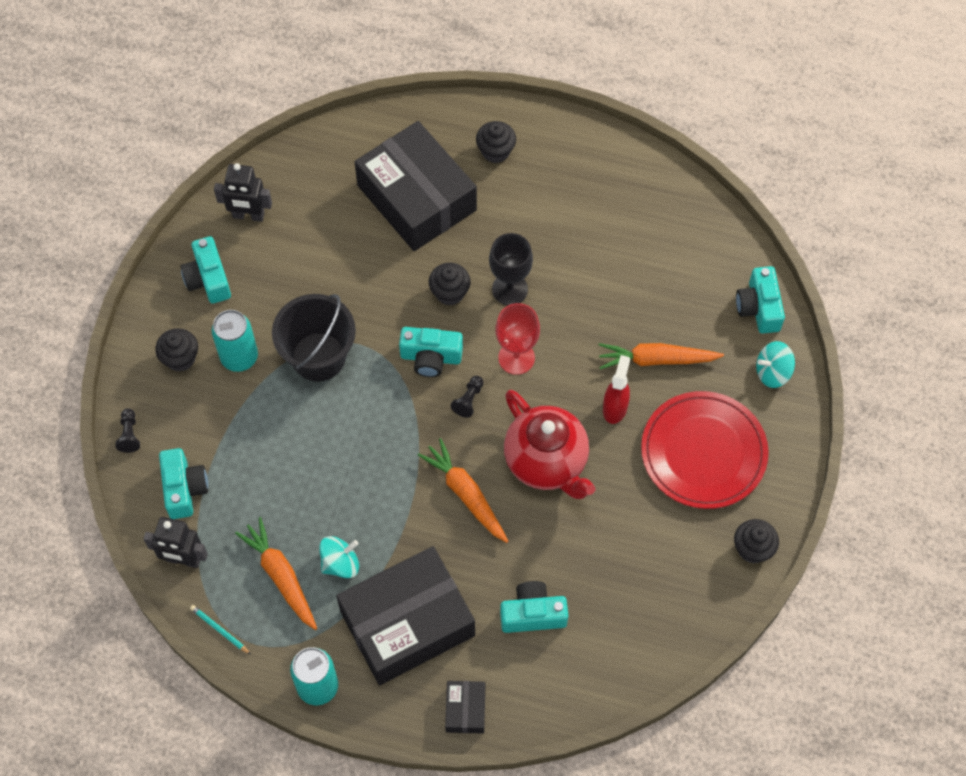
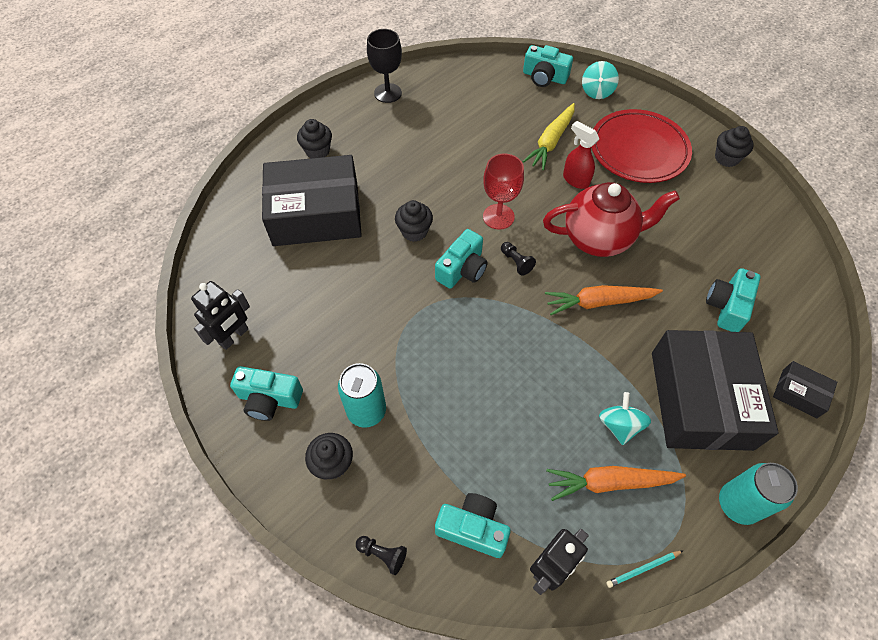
camera: 60 degrees left, 5 degrees down
(318, 357) = (409, 347): black bucket -> none
(510, 289) = (438, 194): black goblet -> black goblet (387, 93)
(656, 359) = (551, 142): orange carrot -> yellow carrot

